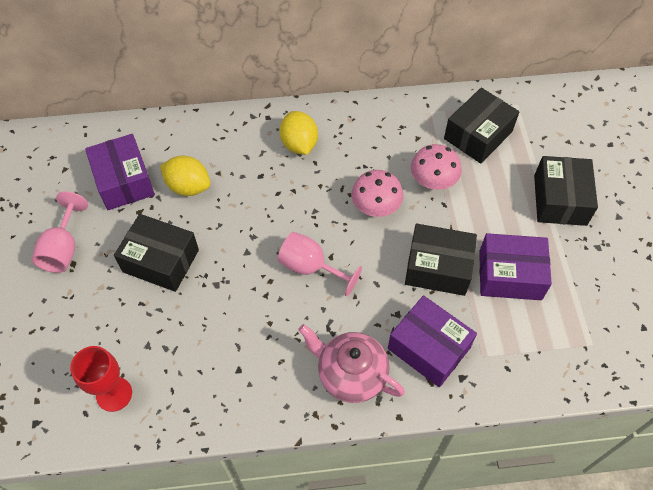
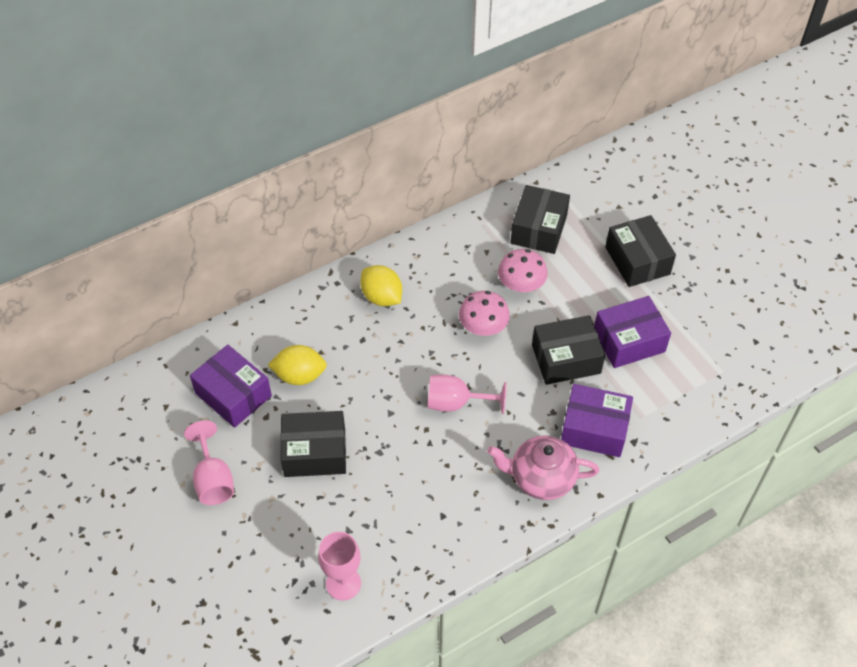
camera: 25 degrees left, 5 degrees down
(114, 394) = (343, 583): red goblet -> pink goblet

